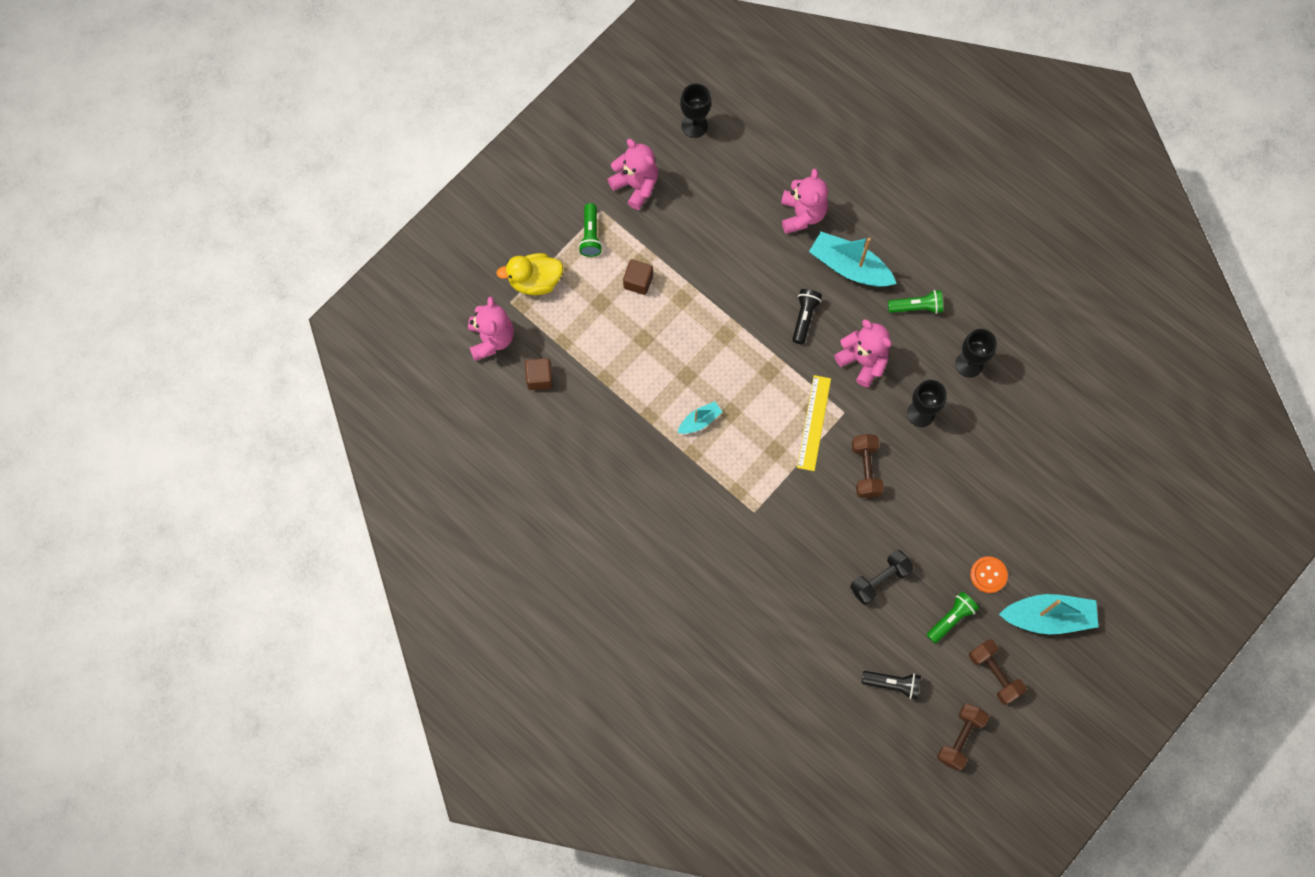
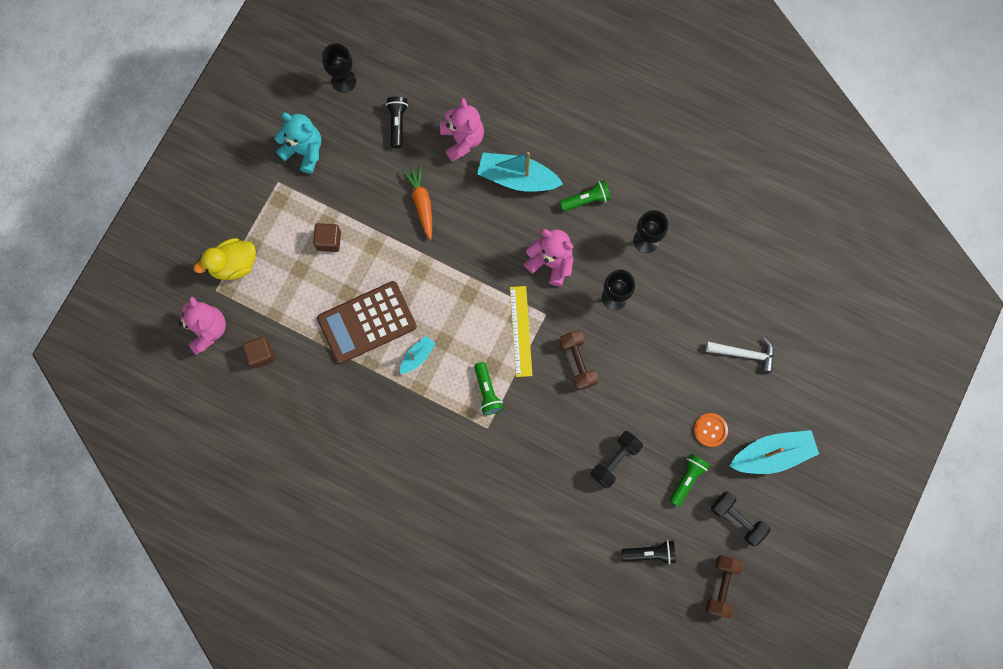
camera: 15 degrees left, 5 degrees up
(590, 235) = (274, 208): green flashlight -> green flashlight (487, 392)
(636, 185) = (304, 151): pink teddy bear -> turquoise teddy bear
(656, 373) = (367, 322): none -> brown calculator
(743, 267) = (421, 203): none -> orange carrot
(804, 318) = (488, 235): black flashlight -> black flashlight (397, 123)
(994, 674) = (737, 519): brown dumbbell -> black dumbbell
(1044, 506) = (744, 354): none -> white hammer

